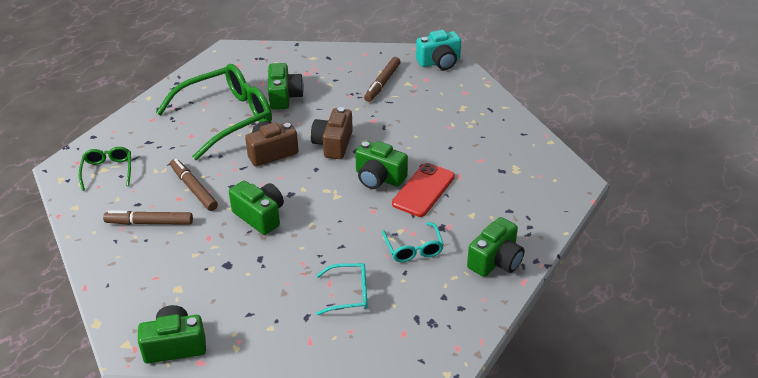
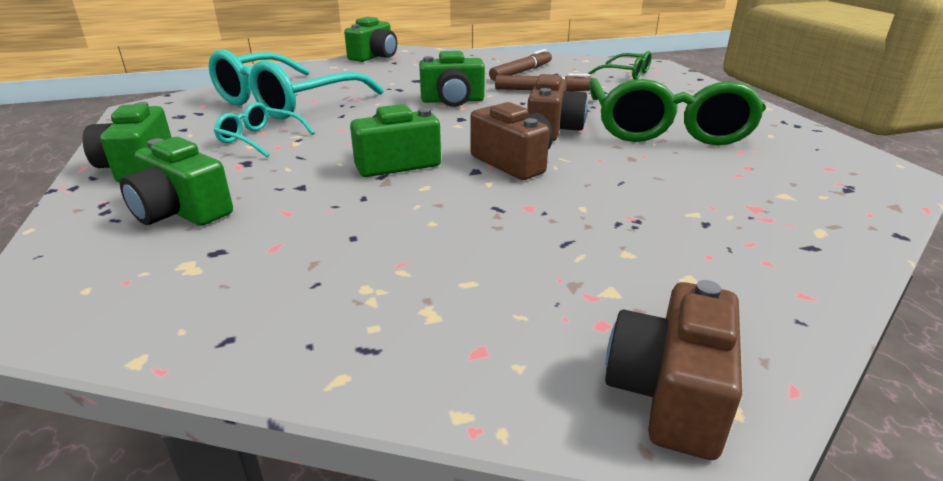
camera: 130 degrees right, 10 degrees down
(284, 96) = (686, 170): green camera -> green camera (182, 211)
(349, 294) = (285, 102): turquoise glasses -> turquoise glasses, size x2.15
(382, 83) = (641, 262): brown marker -> none
(423, 190) = (318, 178): red phone -> none
(439, 62) = (669, 394): turquoise camera -> brown camera

